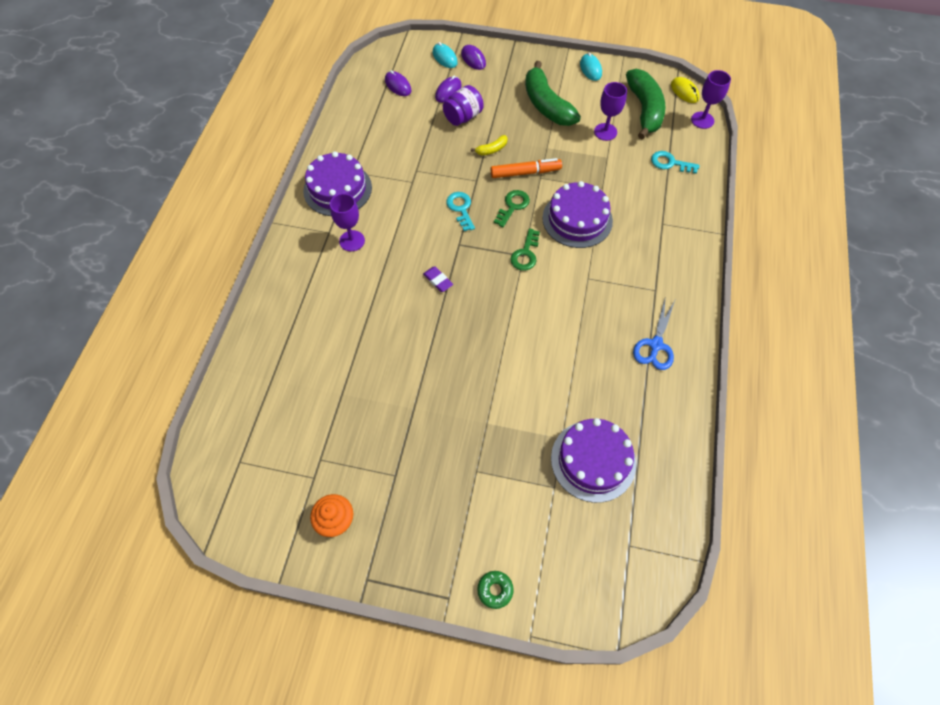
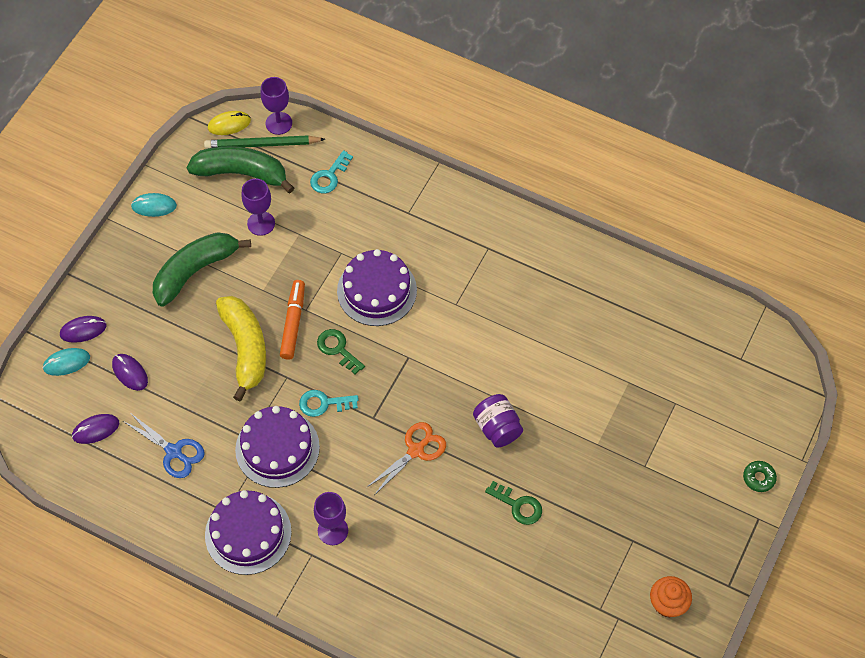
camera: 75 degrees left, 0 degrees up
(438, 280) = (416, 450): purple eraser -> orange scissors
(463, 117) = (180, 366): purple jar -> purple jar (497, 428)
(491, 149) = (245, 348): yellow banana -> yellow banana, size x2.32
(525, 254) = (407, 354): green key -> green key (518, 505)
(546, 105) = (195, 271): green banana -> green banana turned 150 degrees clockwise
(593, 460) = (657, 362): purple cake -> purple cake (277, 448)
(655, 345) = (551, 269): blue scissors -> blue scissors (174, 452)
(677, 115) = (262, 144): none -> green pencil

